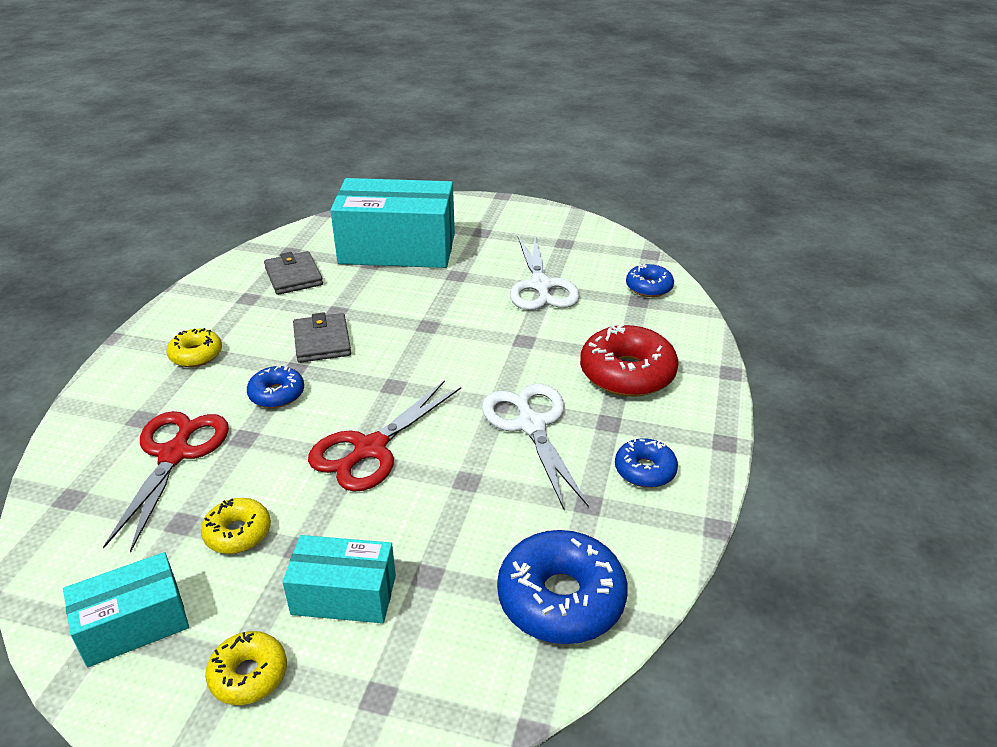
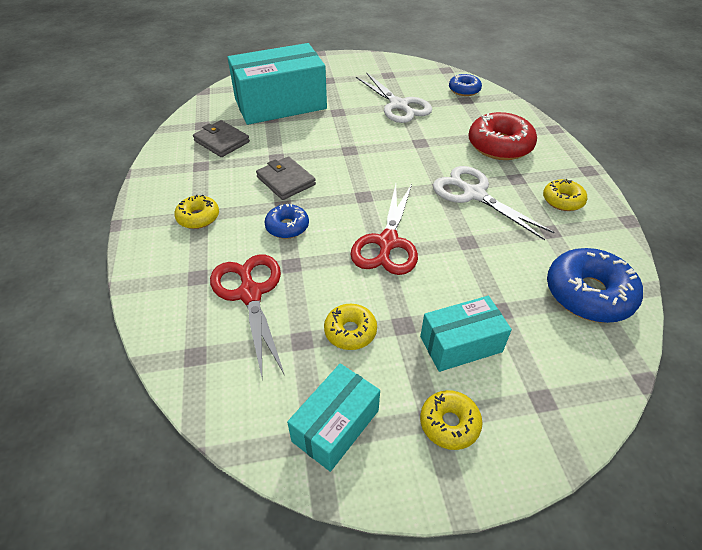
camera: 25 degrees left, 10 degrees up
(645, 470) = (562, 200): blue donut -> yellow donut

